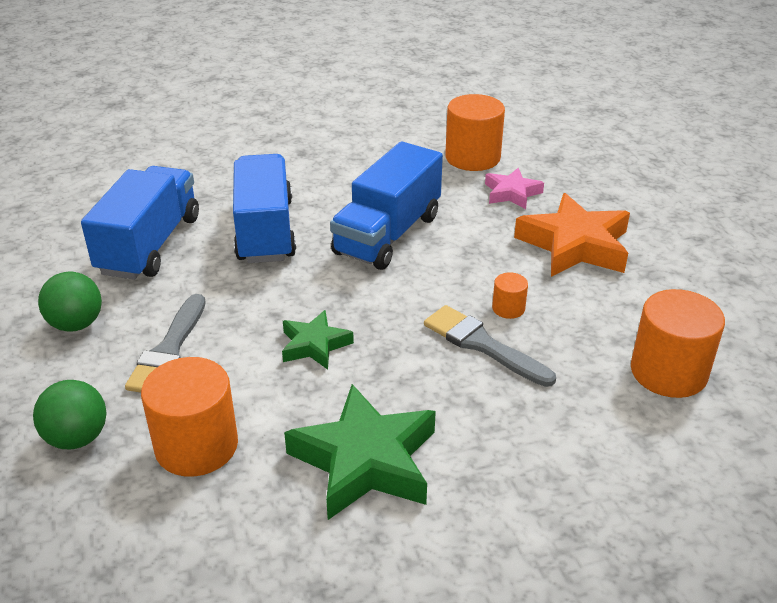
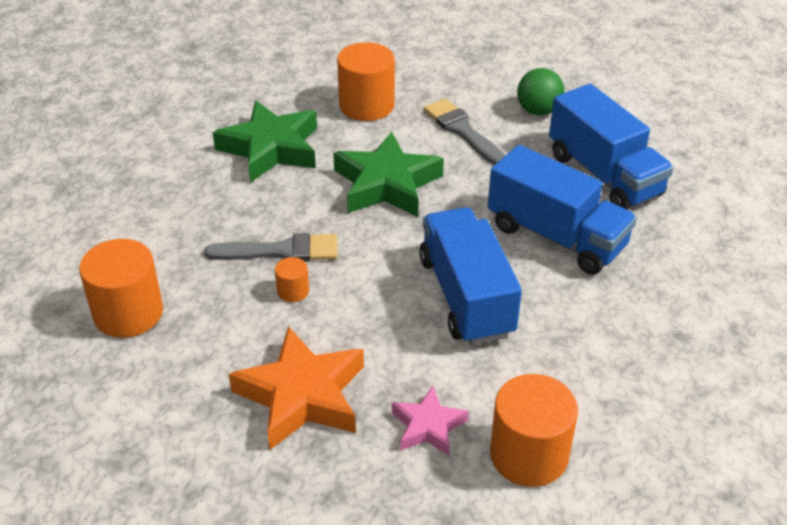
camera: 135 degrees right, 5 degrees up
(77, 438) = (428, 76): green ball -> none
(314, 345) = (387, 184): green star -> green star, size x1.81

